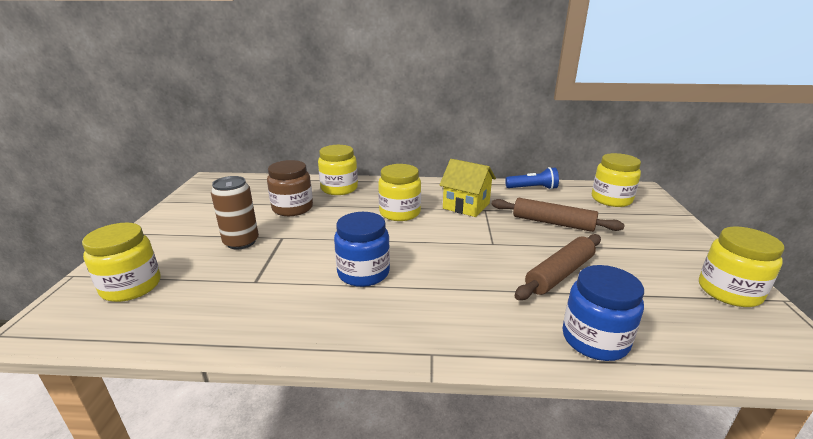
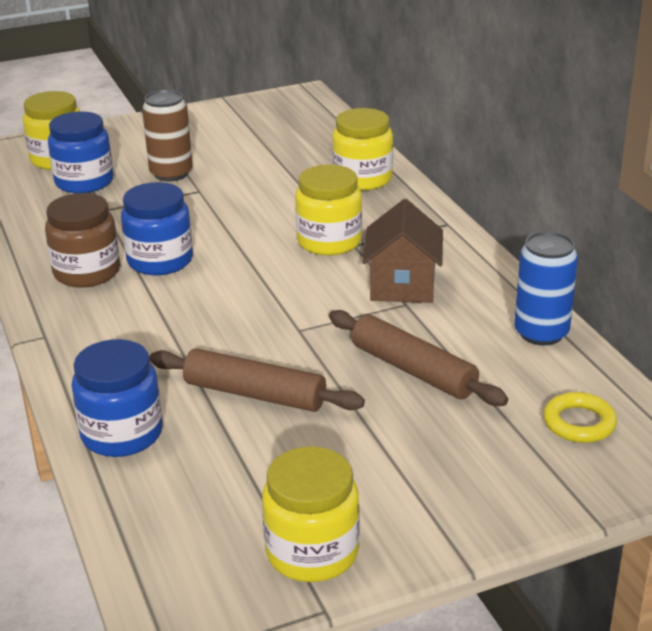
camera: 65 degrees right, 5 degrees up
(194, 281) = (84, 182): none -> blue jar
(292, 208) = (274, 170): brown jar -> brown jar (87, 272)
(466, 206) = (402, 285): yellow house -> brown house
(532, 188) = (541, 333): blue flashlight -> blue can
(552, 223) = (413, 370): brown rolling pin -> brown rolling pin turned 45 degrees counterclockwise
(611, 199) = (579, 423): yellow jar -> yellow ring

